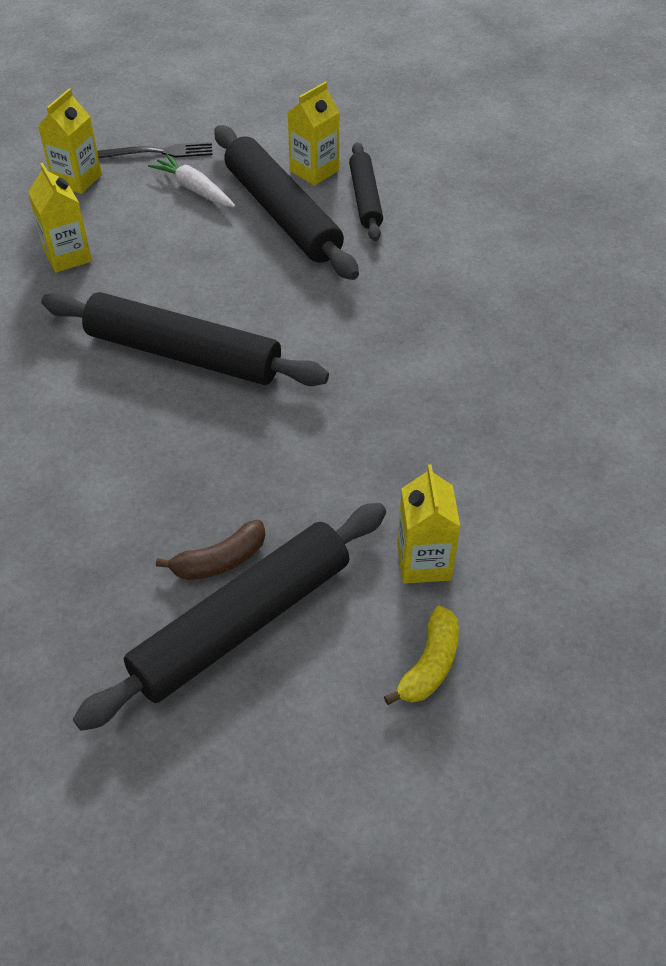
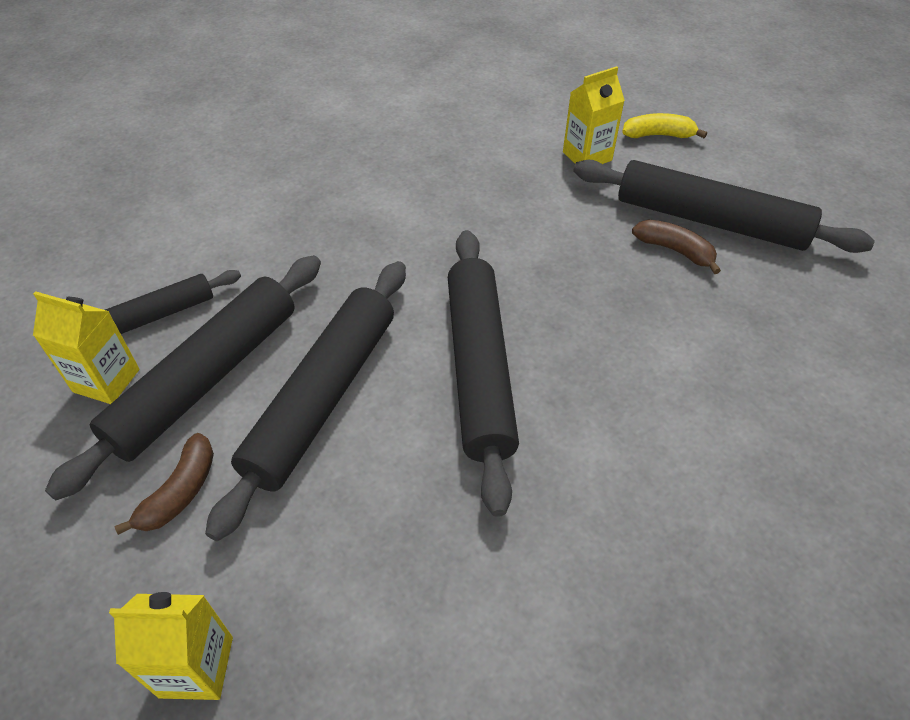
camera: 115 degrees left, 0 degrees up
(67, 256) = (379, 571): yellow carton -> none
(161, 152) = (93, 580): black fork -> none
(194, 189) = (180, 492): white carrot -> brown banana
(221, 264) = (323, 397): none -> black rolling pin

